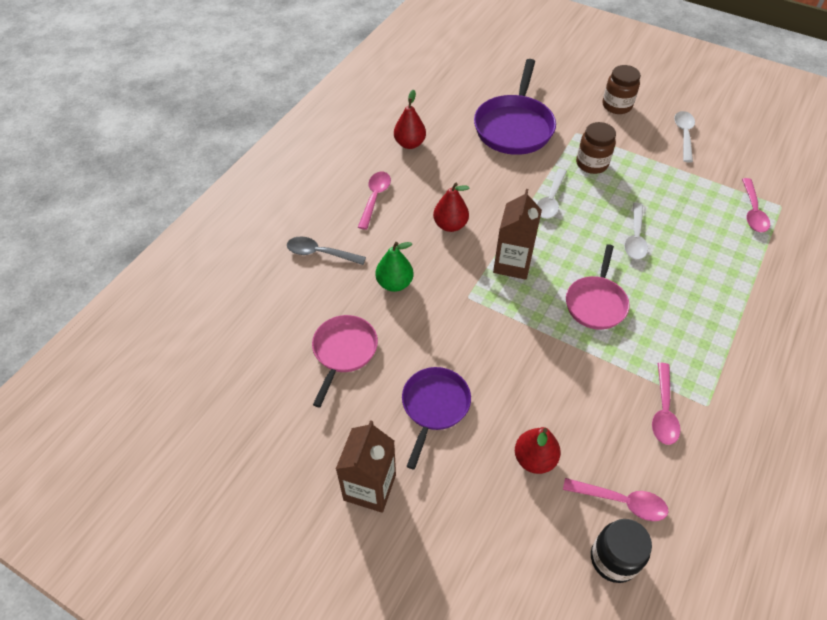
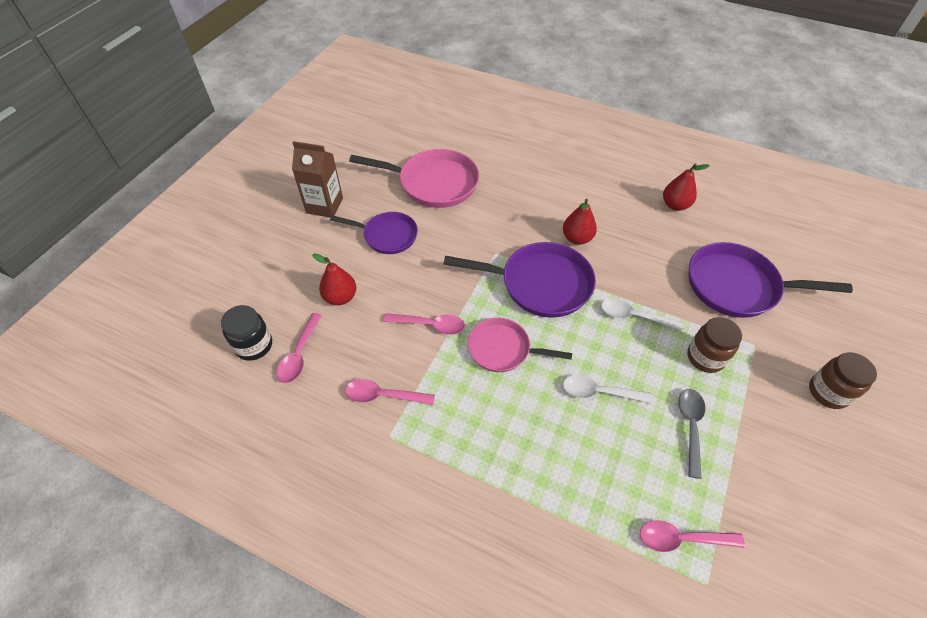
camera: 85 degrees right, 0 degrees up
(320, 253) = (525, 161): grey spoon -> grey spoon (690, 426)
(343, 352) = (433, 183): pink pan -> pink pan, size x1.58
(375, 198) = (596, 187): pink spoon -> pink spoon (430, 325)
(394, 283) = (502, 206): green pear -> none
(512, 263) = (540, 284): brown carton -> purple pan
(684, 135) = (805, 470): white spoon -> none

